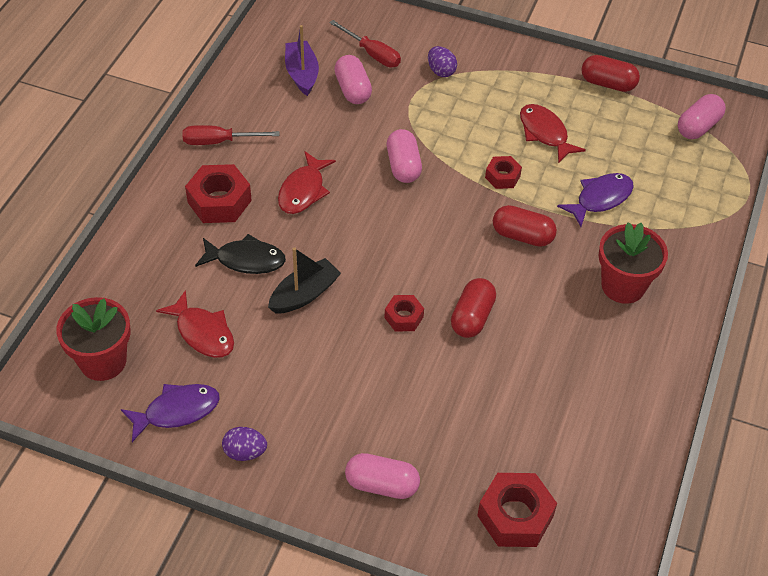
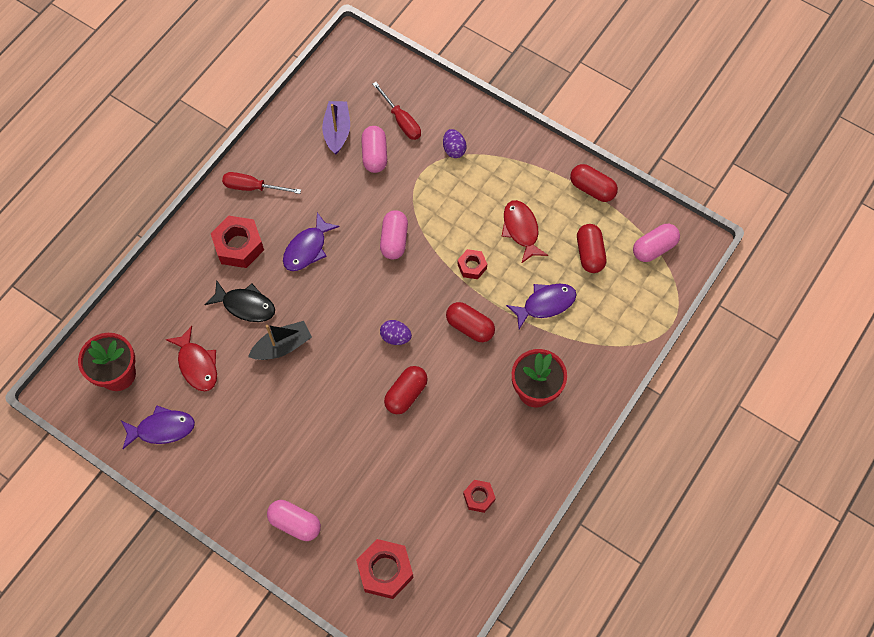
camera: 15 degrees right, 15 degrees up
(245, 452) = (203, 474): purple egg -> purple egg (395, 337)
(303, 190) = (307, 248): red fish -> purple fish
(403, 317) = (353, 383): red nut -> red nut (479, 497)
(630, 143) = (589, 253): none -> red capsule

